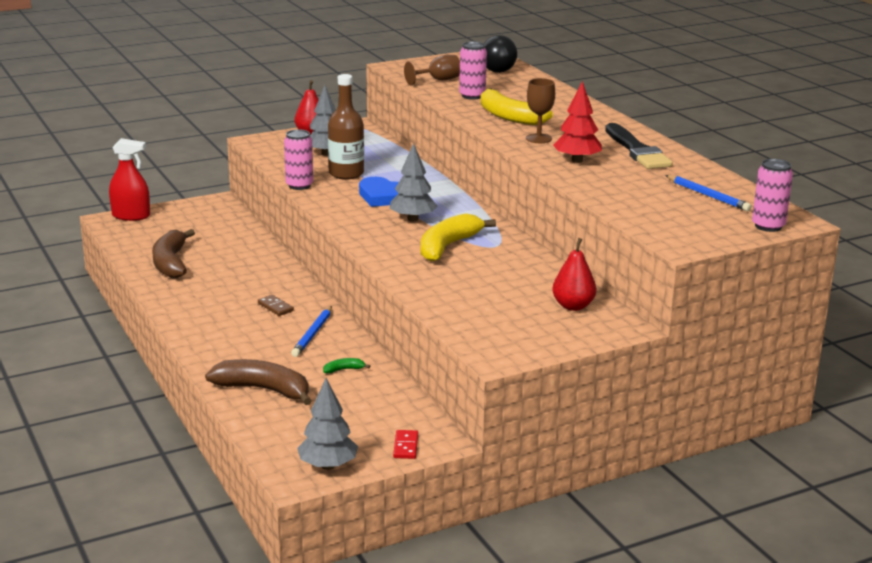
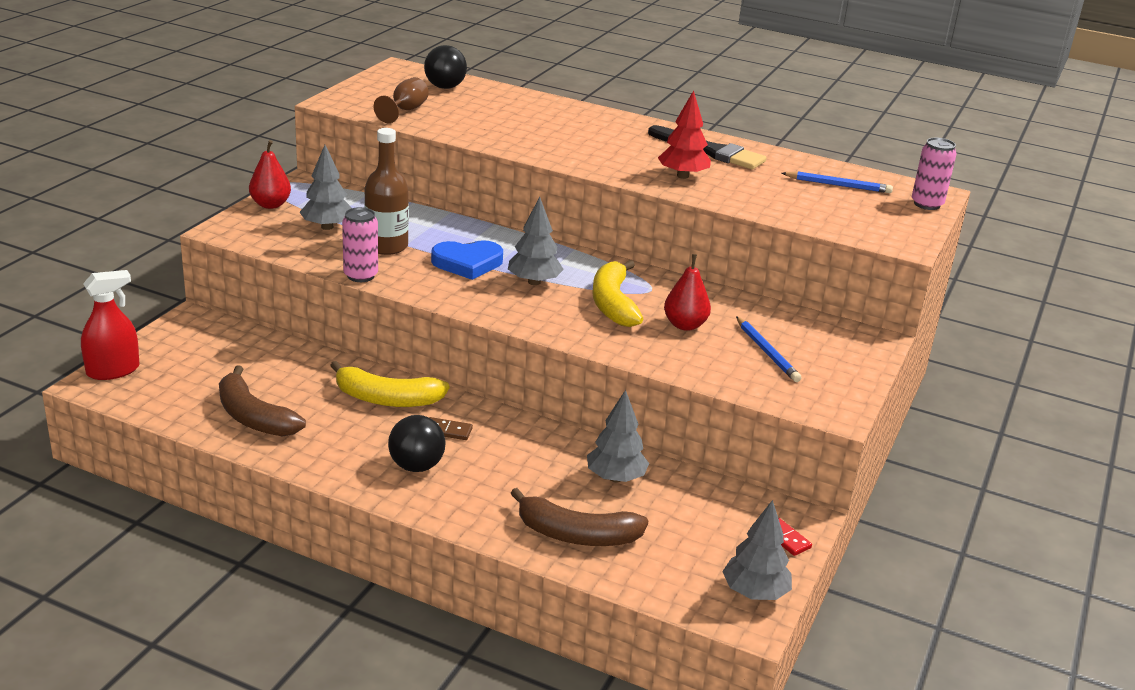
camera: 40 degrees left, 5 degrees up
(224, 319) = (416, 466): none -> black ball
(263, 390) = (577, 535): brown banana -> brown banana turned 150 degrees counterclockwise
(312, 334) = (529, 448): blue pencil -> blue pencil (766, 352)
(343, 369) = (615, 478): green banana -> grey tree
(472, 96) = (470, 123): pink can -> none
(509, 117) = (544, 140): yellow banana -> yellow banana (387, 399)
(538, 138) = (611, 159): brown goblet -> none
(573, 306) = (808, 333): red pear -> red pear (685, 325)

